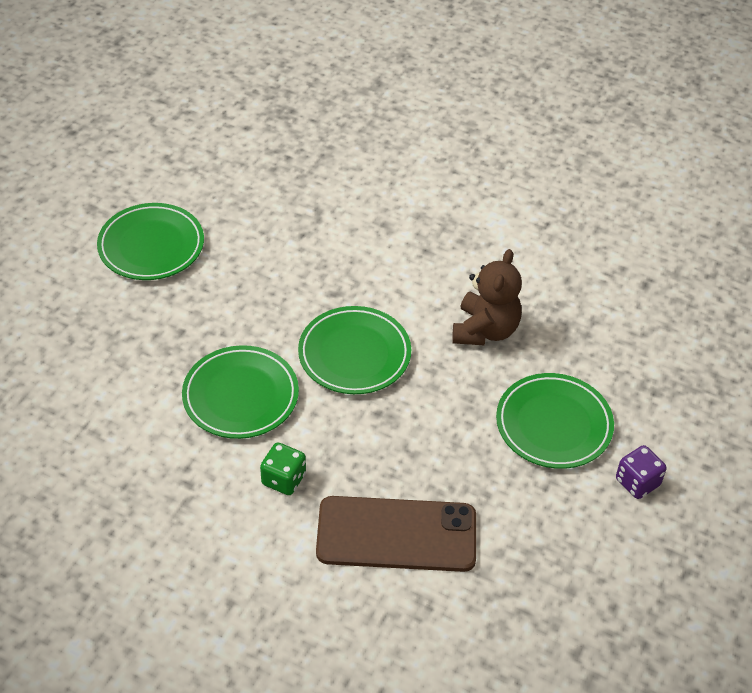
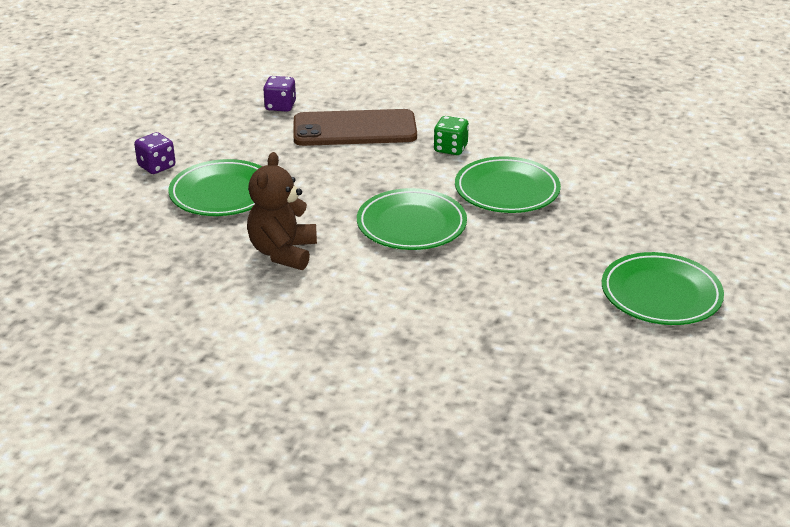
camera: 175 degrees right, 15 degrees down
(494, 602) = (280, 106): none -> purple dice

